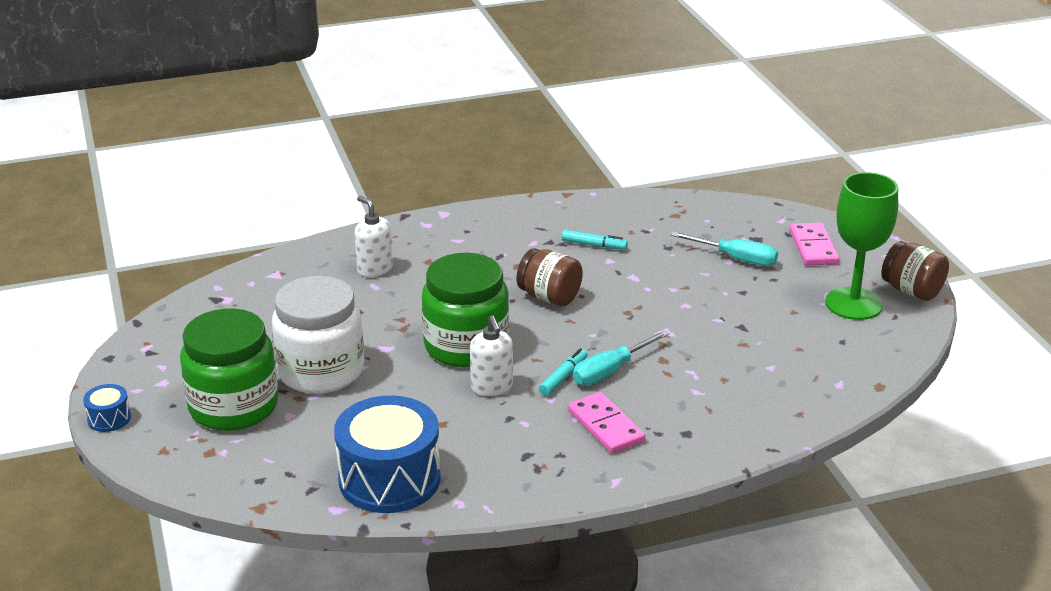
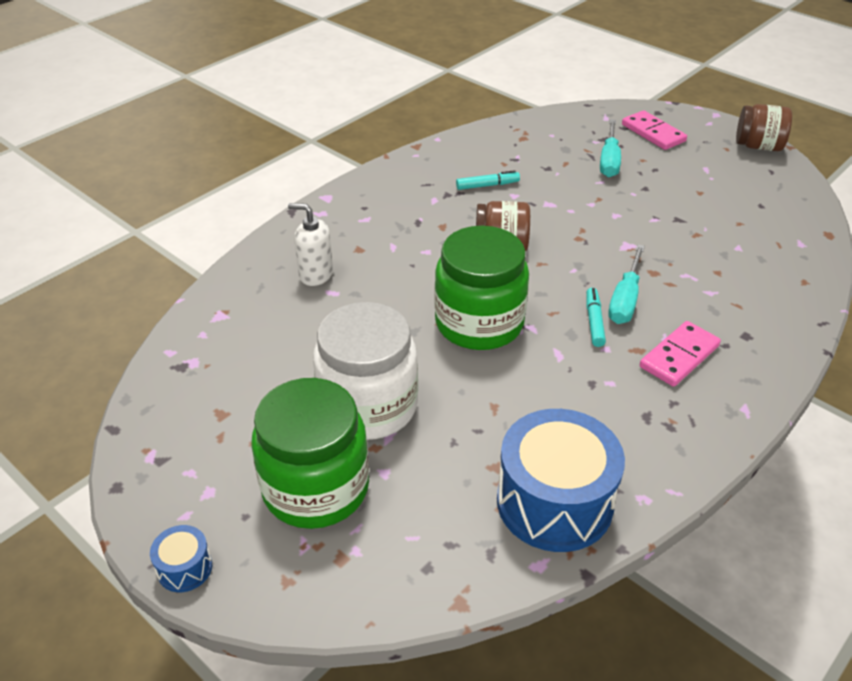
camera: 30 degrees left, 10 degrees up
(492, 387) = (544, 357): white soap dispenser -> none
(606, 426) = (679, 356): pink domino -> pink domino turned 75 degrees counterclockwise
(736, 258) = (609, 161): turquoise screwdriver -> turquoise screwdriver turned 105 degrees clockwise
(853, 304) = (733, 171): green goblet -> none

